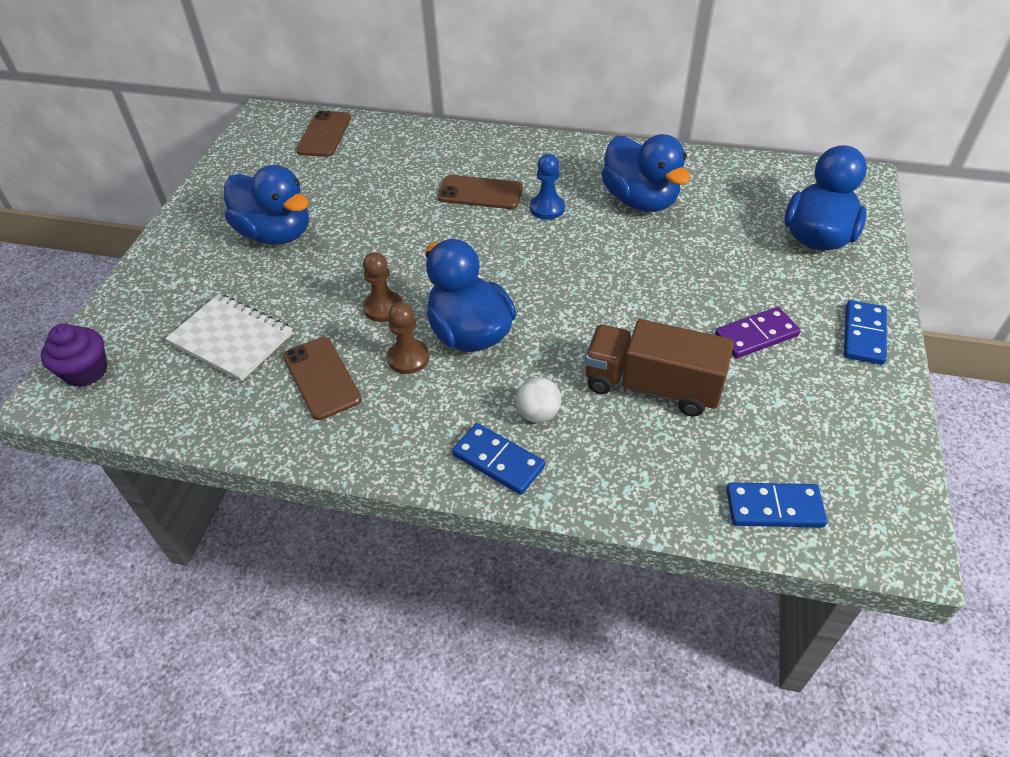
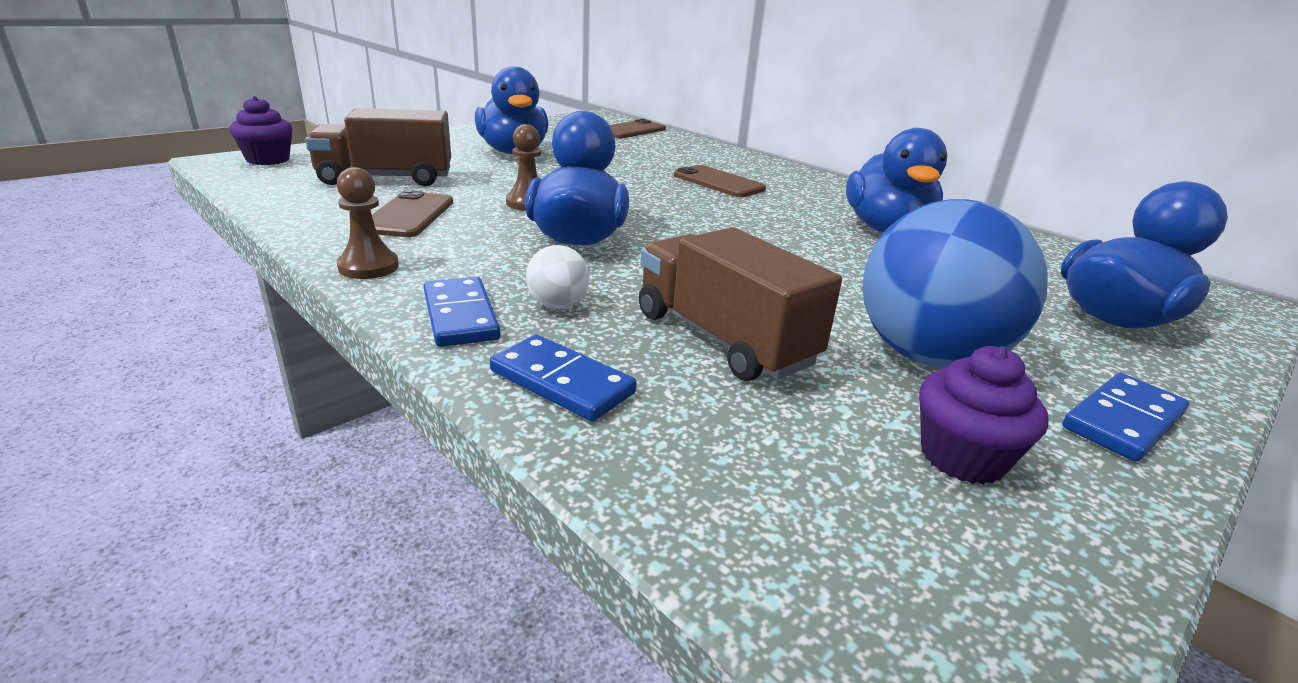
camera: 30 degrees right, 20 degrees down
(231, 338) = (386, 178): white notebook -> brown truck
(408, 358) = (498, 231): brown pawn -> brown pawn (368, 267)
(547, 208) = (773, 206): blue pawn -> none
(756, 335) = (928, 356): purple domino -> blue ball
(774, 507) = (752, 522): blue domino -> blue domino (562, 382)
(820, 408) = (962, 457): none -> purple cupcake

